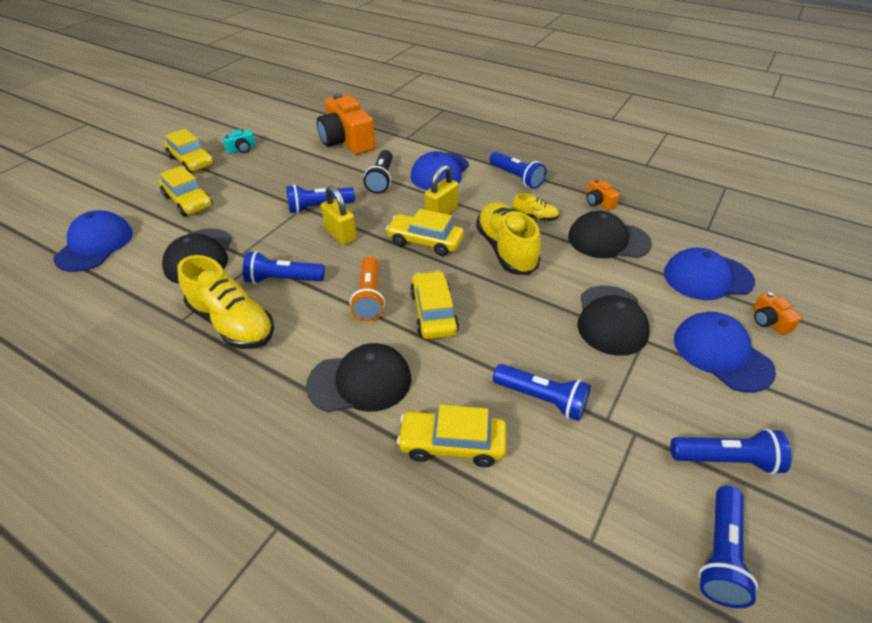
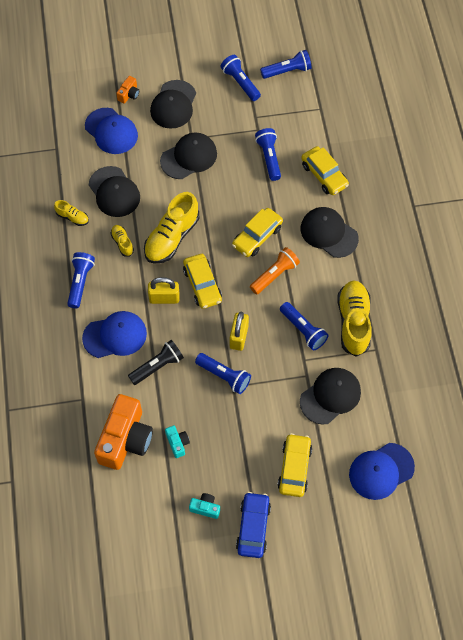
camera: 130 degrees left, 20 degrees up
(191, 161) = (253, 527): yellow car -> blue car
(306, 160) = (177, 443): none -> turquoise camera
(598, 202) = (72, 217): orange camera -> yellow shoe
(721, 354) = (173, 105): blue cap -> black cap

